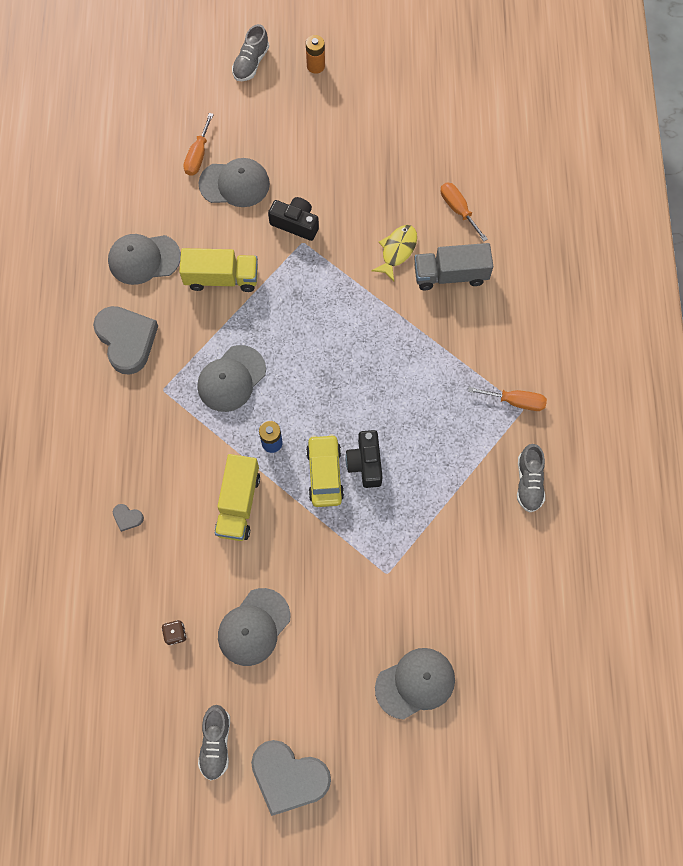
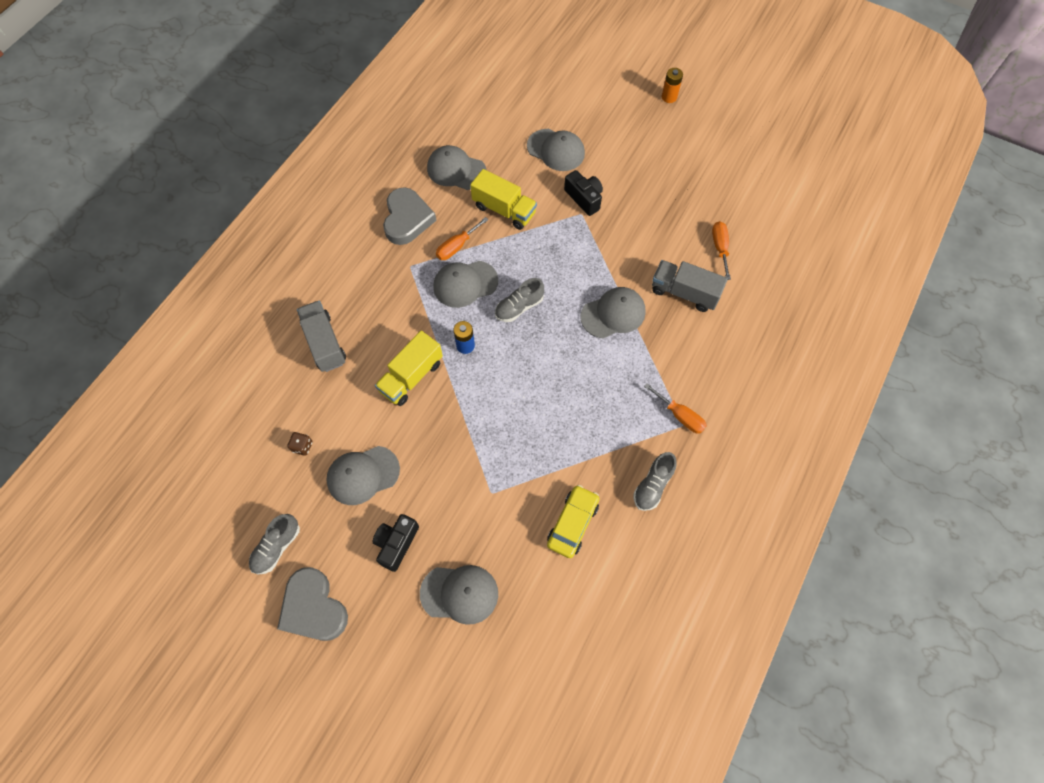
camera: 30 degrees right, 5 degrees down
(127, 518) = (324, 343): grey heart -> grey truck
(198, 155) = (541, 119): orange screwdriver -> orange screwdriver (457, 246)
(251, 63) = (621, 74): grey shoe -> grey shoe (519, 307)
(324, 474) = (491, 390): yellow car -> yellow car (572, 523)
(365, 463) = (528, 399): black camera -> black camera (396, 543)
(396, 333) = (613, 314): none -> grey cap
(397, 250) = (652, 254): yellow fish -> none

